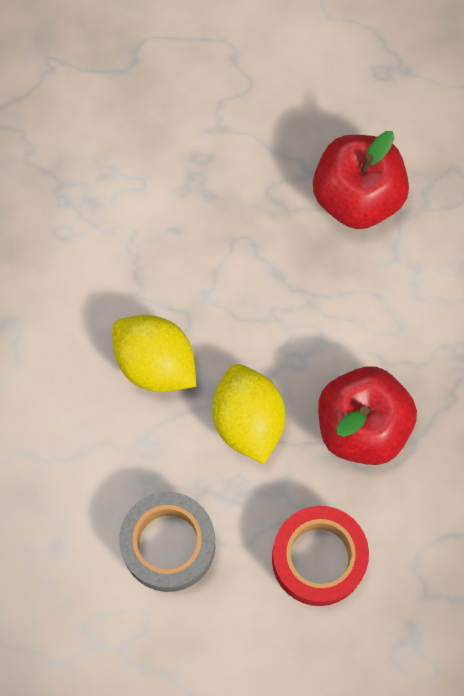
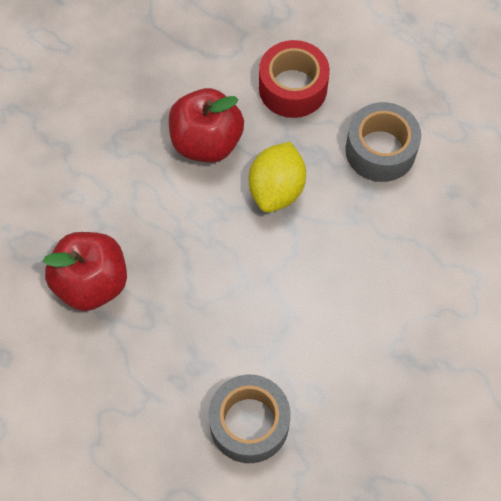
camera: 145 degrees left, 10 degrees down
(107, 164) = (249, 423): none -> grey tape
(155, 361) = (311, 263): yellow lemon -> none

